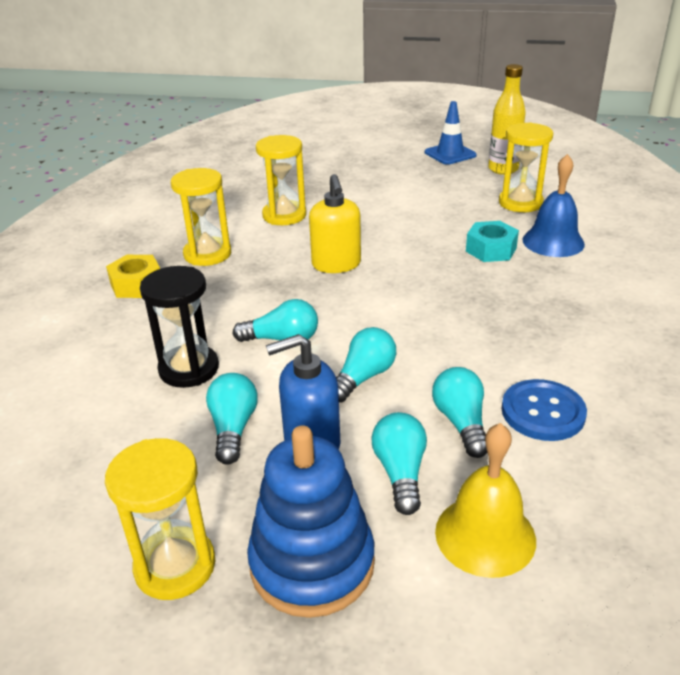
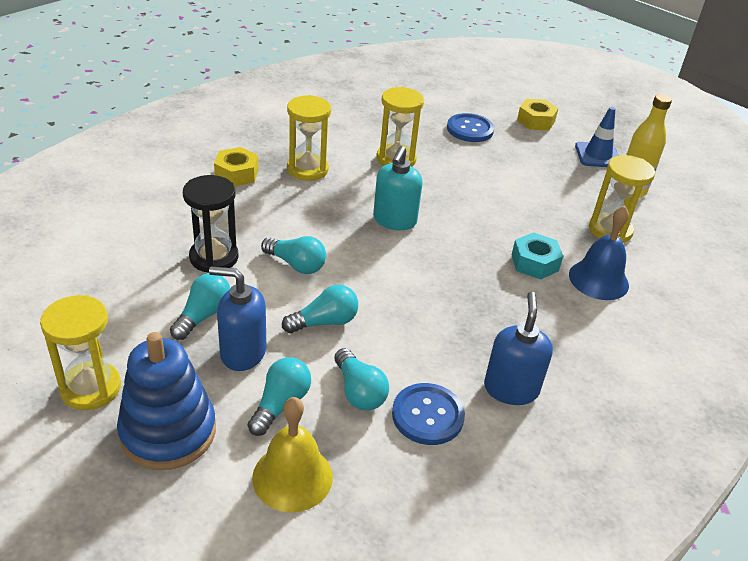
camera: 25 degrees right, 5 degrees up
(325, 170) = (470, 129): none -> blue button
(336, 264) = (394, 220): yellow soap dispenser -> turquoise soap dispenser
(373, 146) = (535, 121): none -> yellow nut
(461, 422) = (359, 391): turquoise light bulb -> turquoise light bulb turned 135 degrees clockwise
(583, 355) = (511, 389): none -> blue soap dispenser

